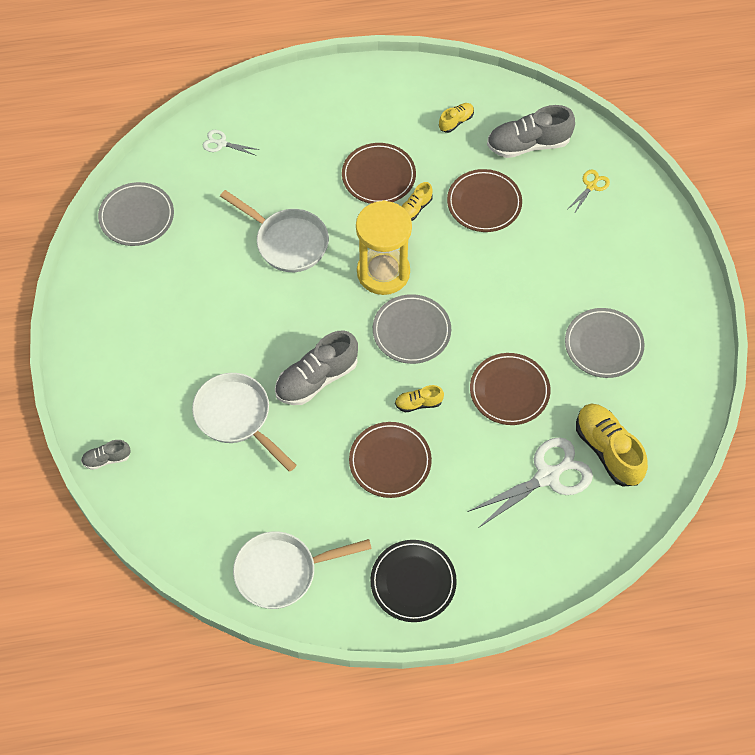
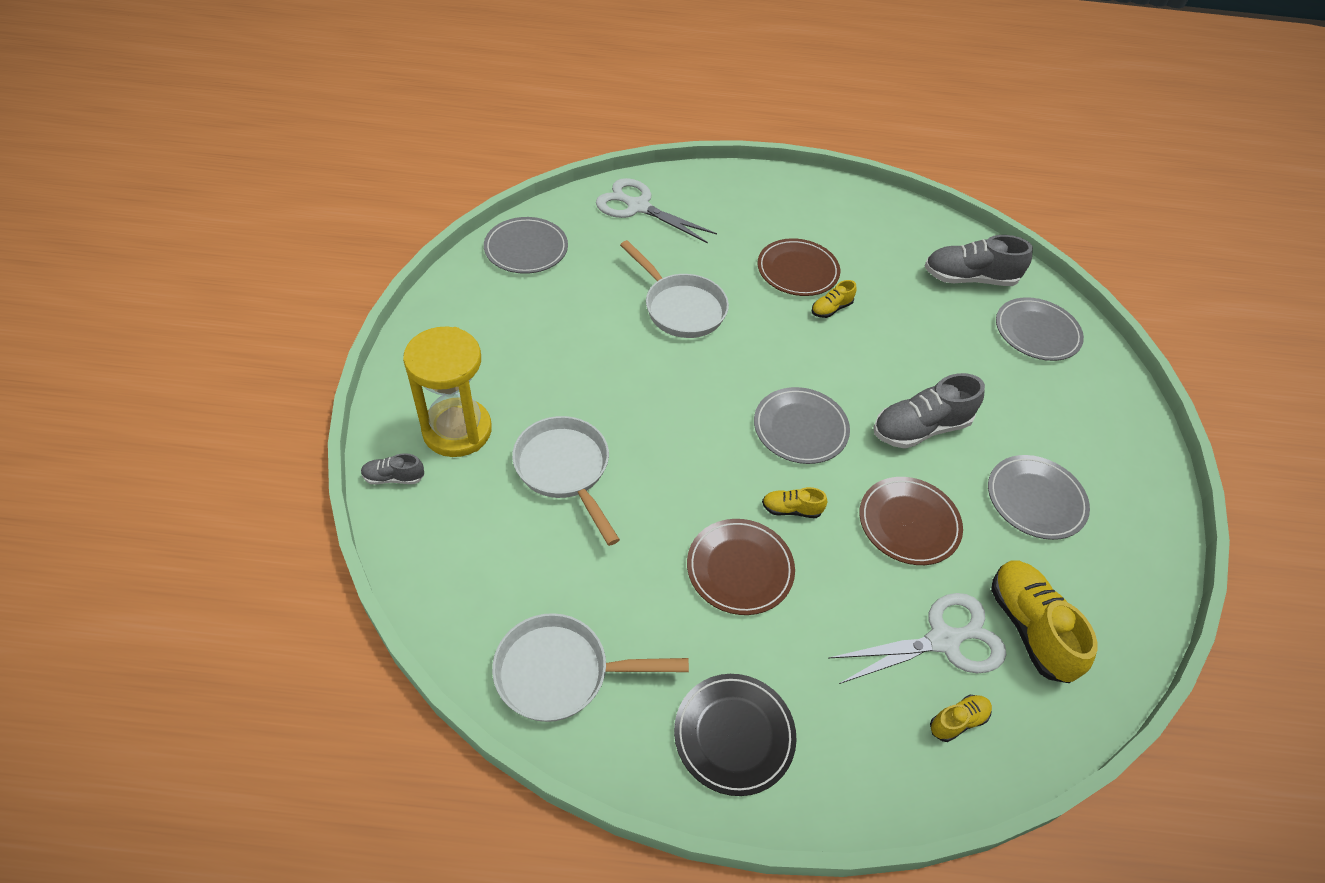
camera: 10 degrees right, 10 degrees down
(221, 143) = (638, 207): white scissors -> white scissors, size x2.07
(316, 379) = (674, 452): grey shoe -> grey shoe (920, 428)
(383, 272) = (781, 361): yellow hourglass -> yellow hourglass (457, 430)
(456, 121) = (892, 242): yellow shoe -> yellow shoe (958, 721)
(484, 203) = (910, 321): brown plate -> none
(591, 186) = (1037, 332): yellow scissors -> grey plate

